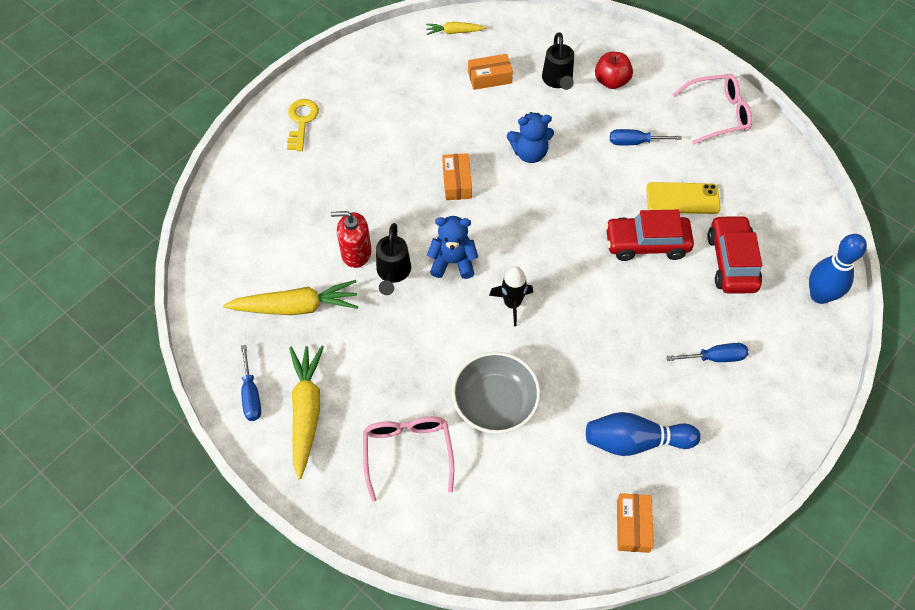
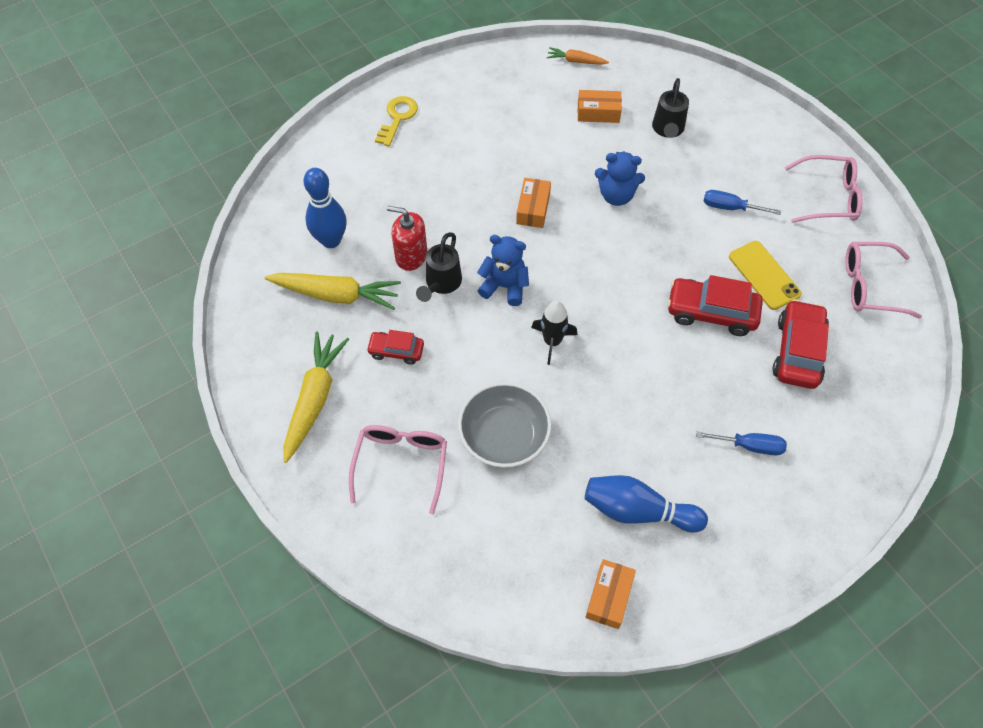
camera: 15 degrees right, 0 degrees up
(251, 395) = (266, 370): blue screwdriver -> none
(370, 347) = (396, 351): none -> red car
(454, 32) = (576, 61): yellow carrot -> orange carrot
(611, 81) = (724, 141): red apple -> none
(682, 198) = (764, 275): yellow phone -> yellow phone turned 45 degrees clockwise
(776, 187) = (869, 286): none -> pink glasses
(819, 295) = (884, 408): blue bowling pin -> blue bowling pin (331, 240)

